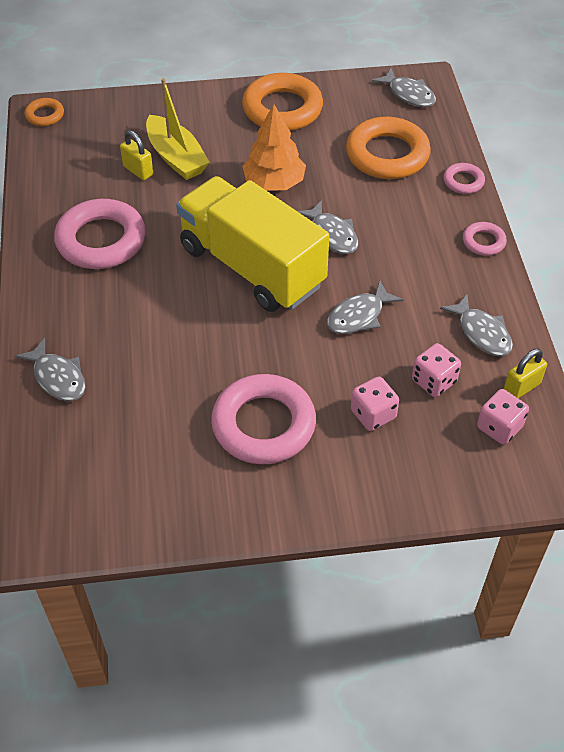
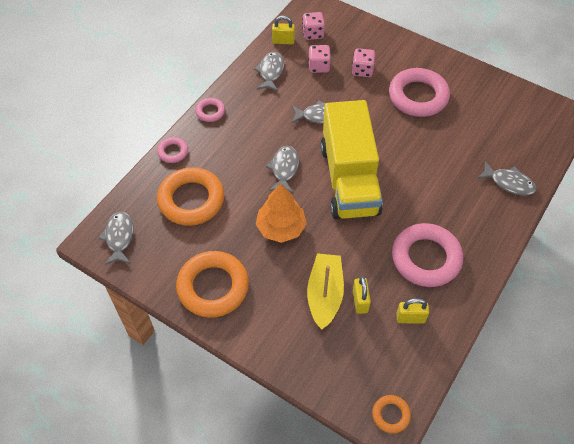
camera: 140 degrees left, 5 degrees up
(58, 378) = (509, 183): grey fish -> grey fish turned 120 degrees clockwise
(78, 184) = (410, 318): none -> yellow padlock

